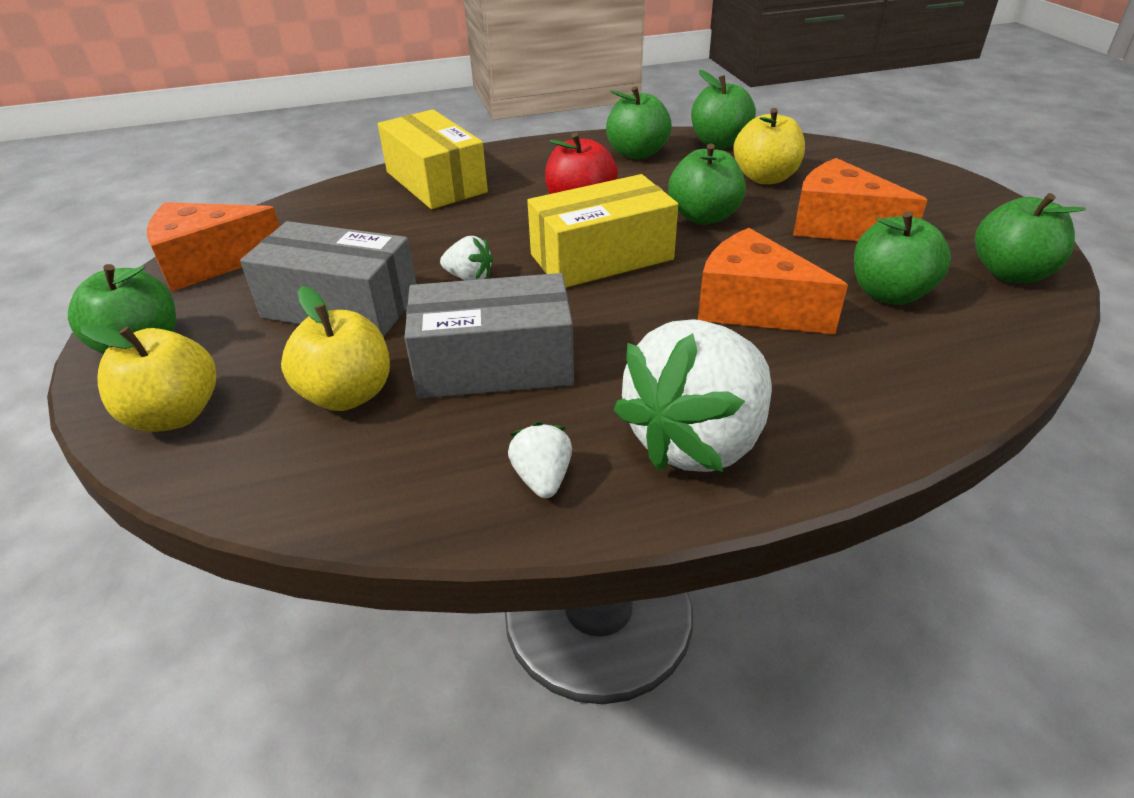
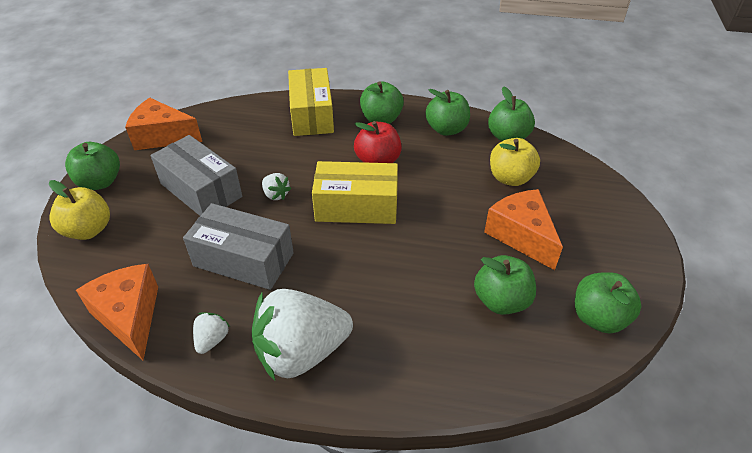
camera: 25 degrees right, 5 degrees up
(347, 394) = (165, 249): yellow apple -> none
(703, 217) = (442, 197): green apple -> green apple (381, 119)
(752, 307) = (409, 277): orange cheese -> orange cheese (129, 316)

